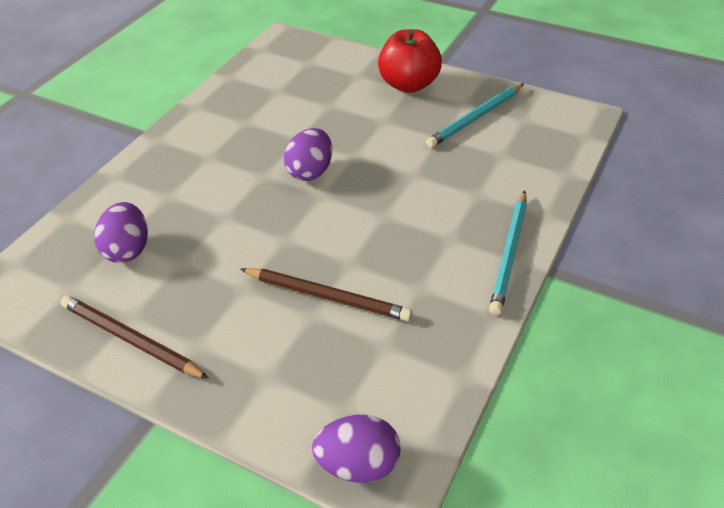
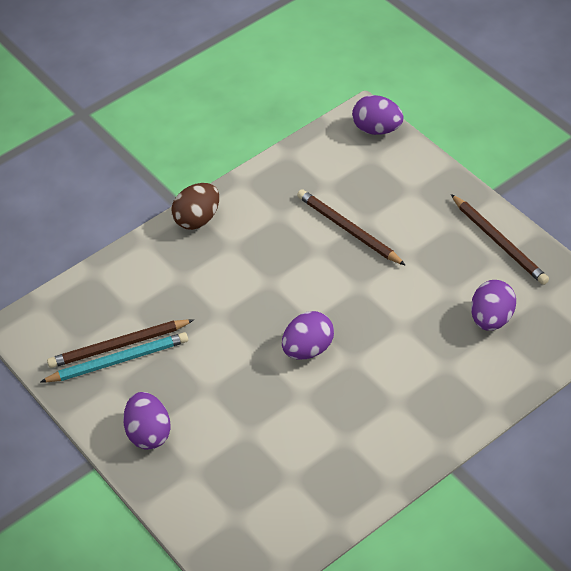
camera: 155 degrees left, 5 degrees up
(409, 84) = (149, 433): red apple -> purple egg
(485, 127) = (118, 346): none -> brown pencil
(510, 254) = (197, 219): turquoise pencil -> brown egg

